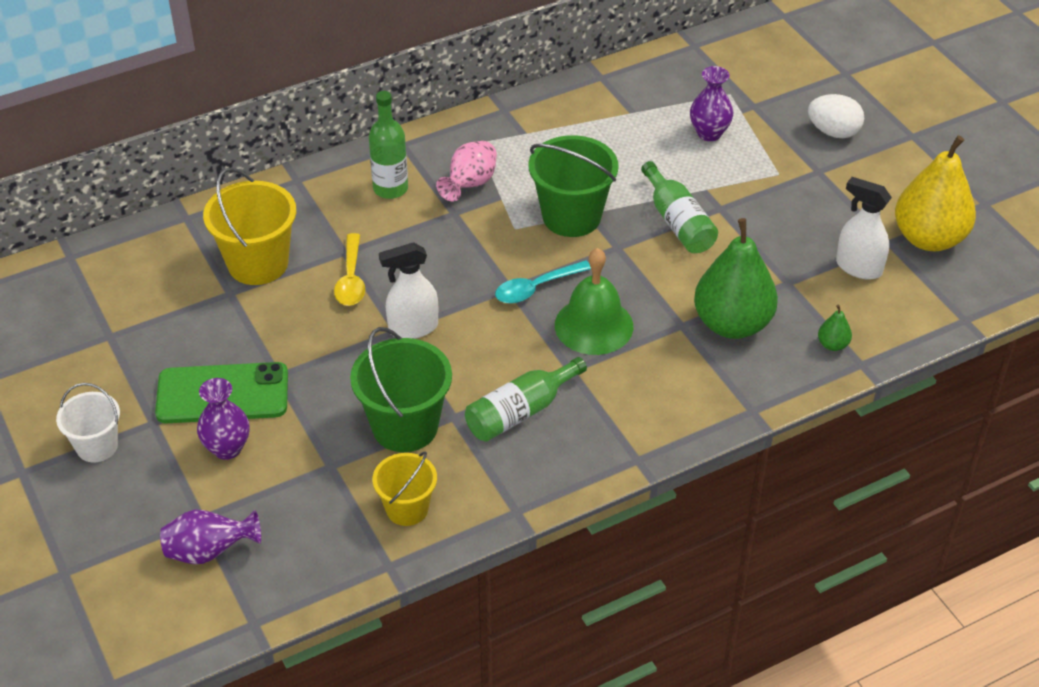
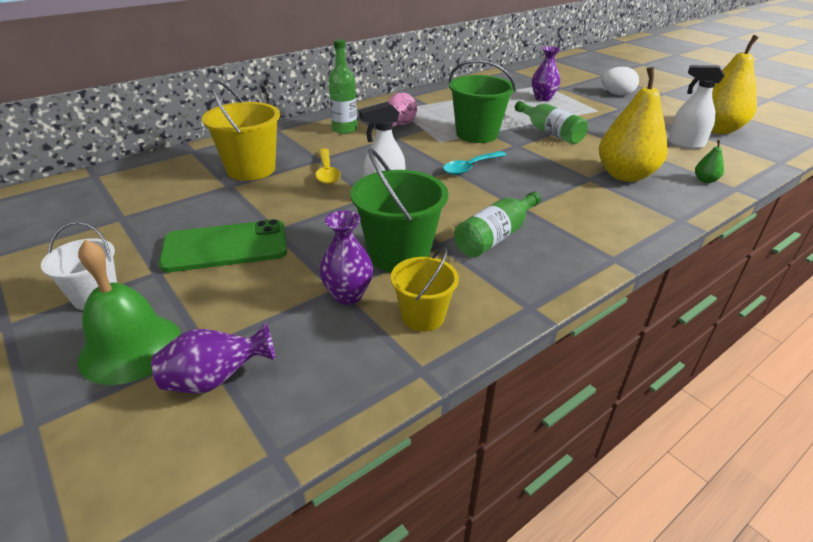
camera: 10 degrees left, 10 degrees down
(227, 448) = (232, 285): purple vase -> purple vase (348, 295)
(593, 325) = (524, 183): green bell -> green bell (130, 348)
(732, 324) = (625, 175): green pear -> yellow pear

